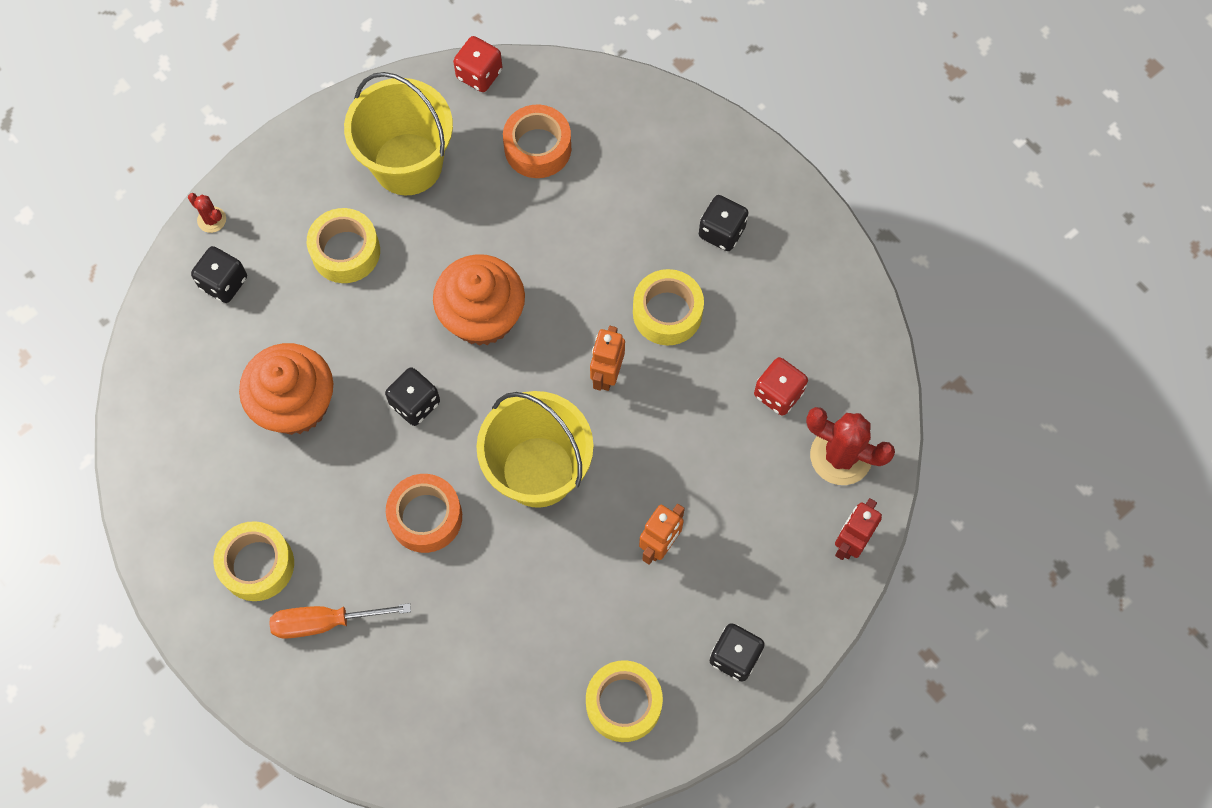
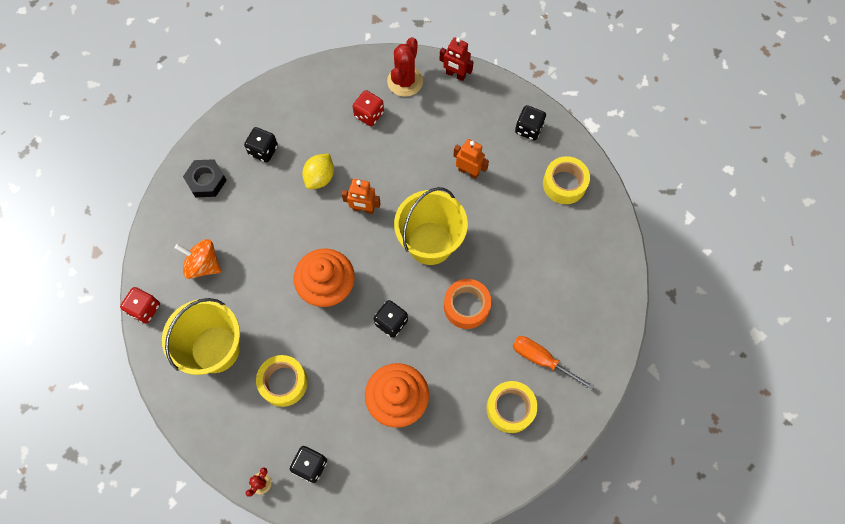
camera: 95 degrees left, 0 degrees up
(324, 622) = (541, 359): orange screwdriver -> orange screwdriver turned 135 degrees clockwise
(537, 148) = (203, 265): orange tape -> orange spinning top
(667, 313) = (320, 178): yellow tape -> yellow lemon
(675, 151) = (206, 181): none -> black nut

